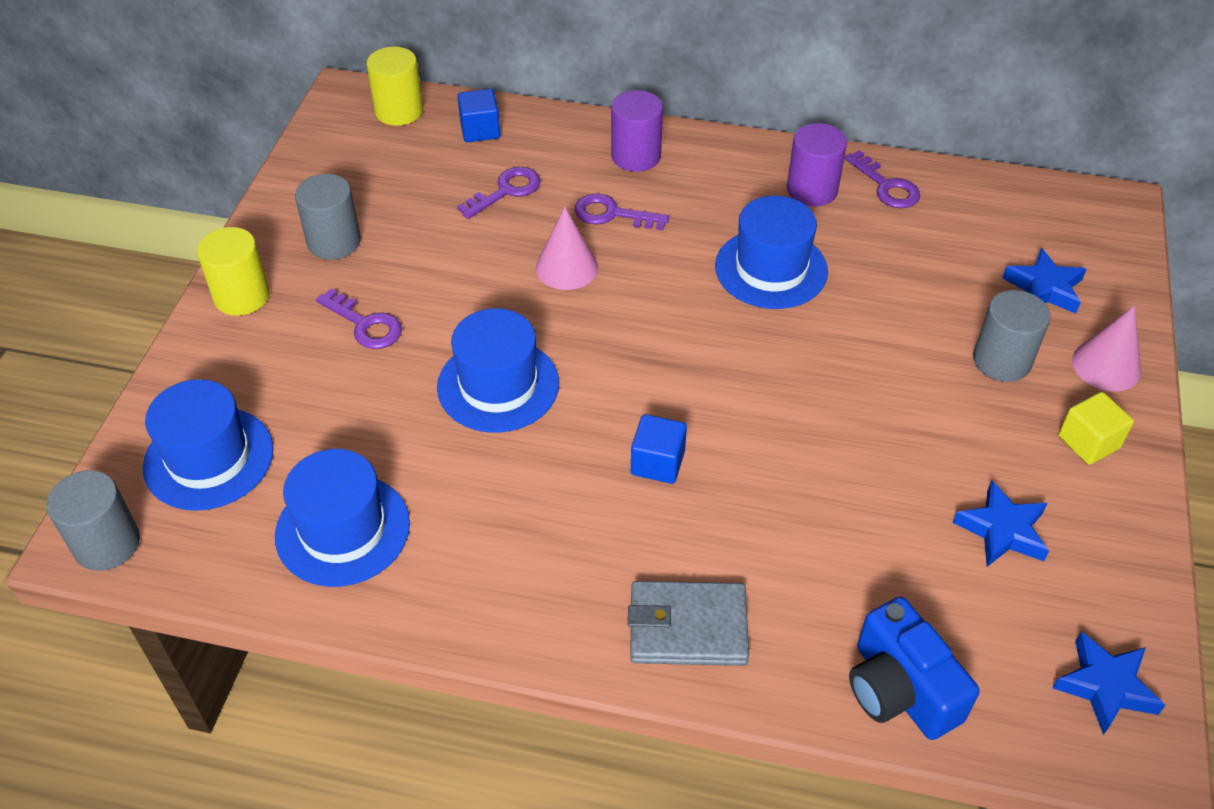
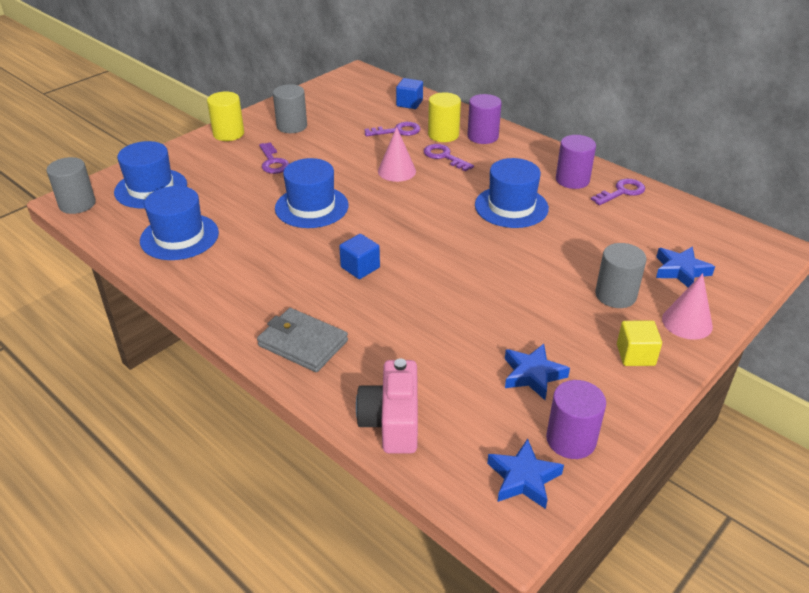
camera: 30 degrees right, 10 degrees down
(399, 111) = (376, 85): yellow cylinder -> yellow cylinder (443, 135)
(886, 186) = (622, 192): purple key -> purple key turned 120 degrees counterclockwise
(900, 689) = (392, 422): blue camera -> pink camera
(1112, 603) = (571, 440): none -> purple cylinder

